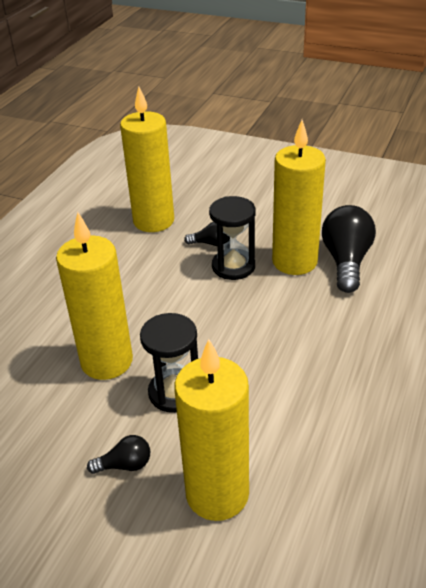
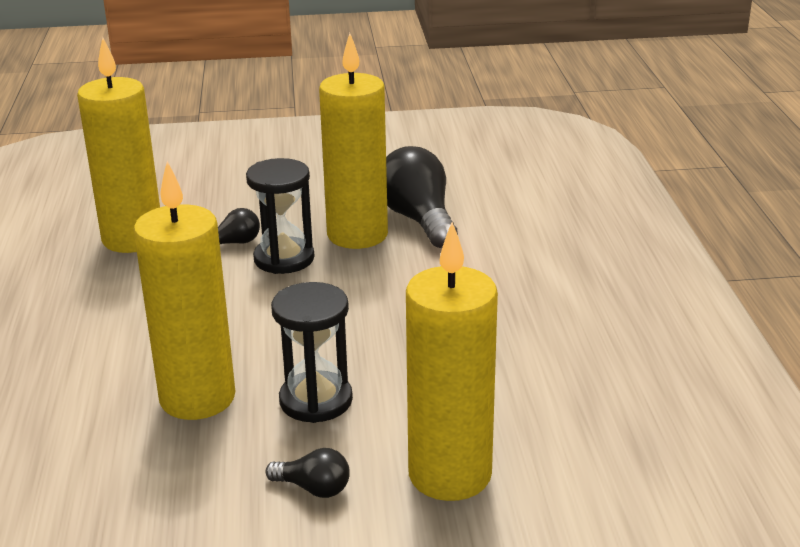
camera: 30 degrees left, 10 degrees down
(125, 465) = (313, 488): black light bulb -> black light bulb turned 60 degrees clockwise

